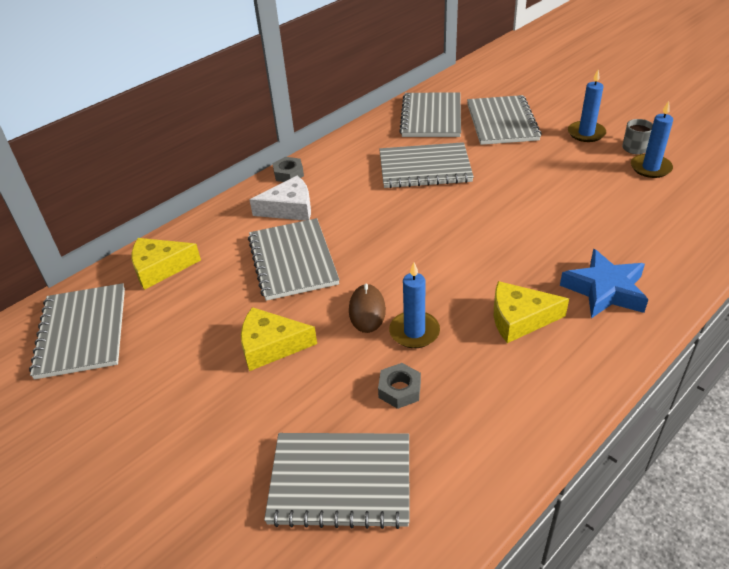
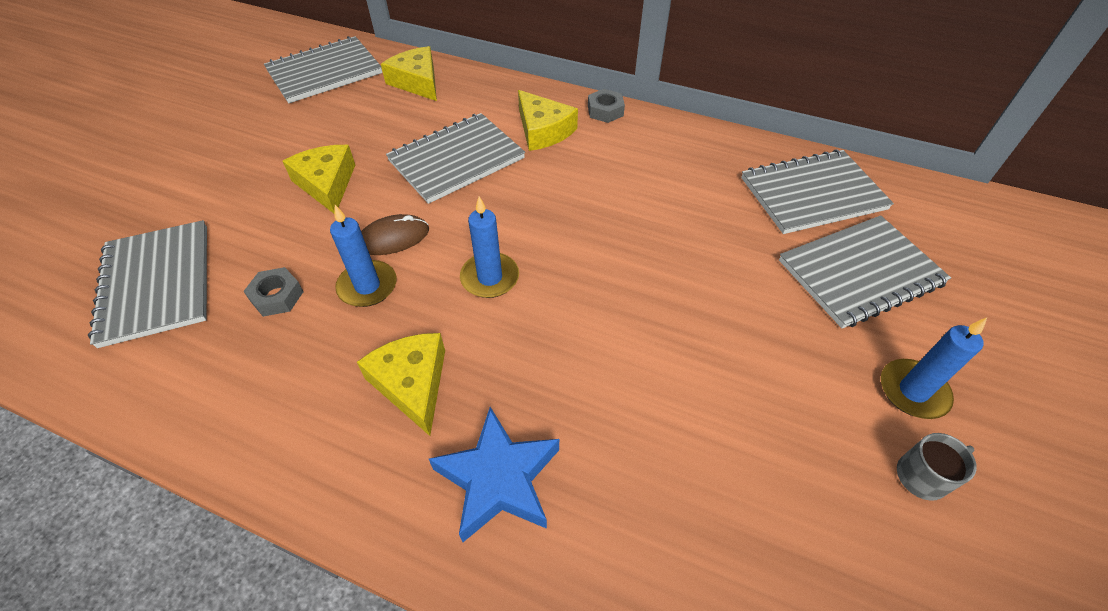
camera: 65 degrees right, 10 degrees up
(289, 208) = (543, 130): white cheese -> yellow cheese
(424, 168) = (685, 217): grey notebook -> none
(650, 168) = (871, 512): blue candle -> blue candle (490, 278)

